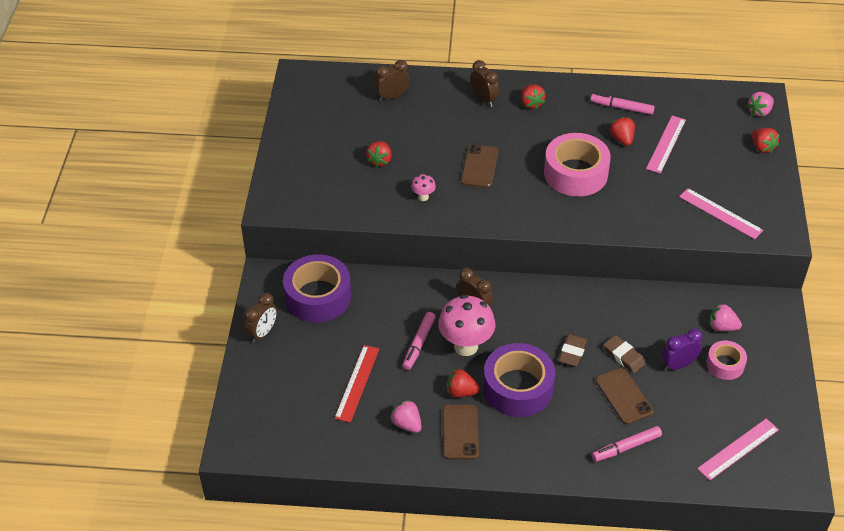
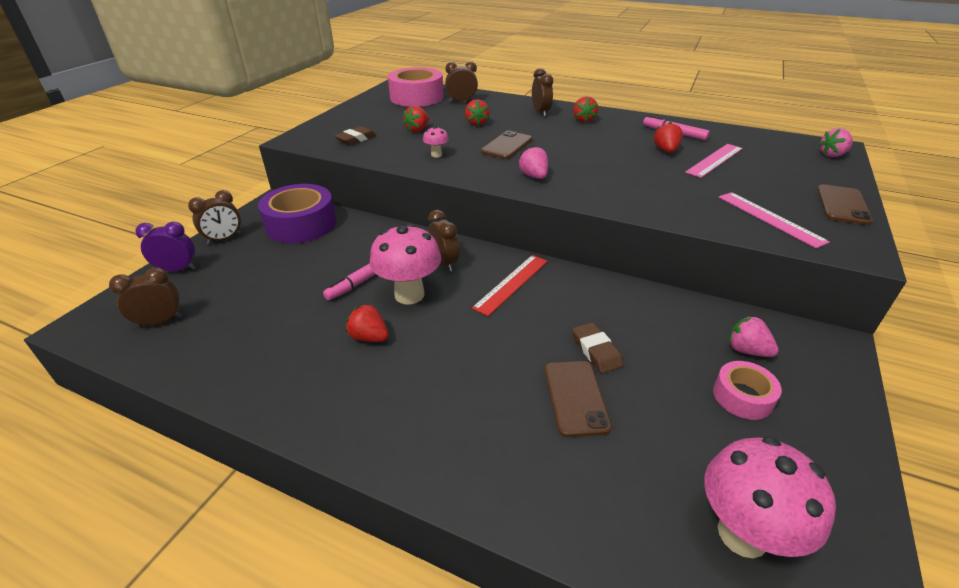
camera: 20 degrees right, 10 degrees down
(291, 426) = (160, 322): none -> brown clock
(357, 383) = (267, 300): red ruler -> red ruler (511, 284)
(407, 424) = (279, 354): pink strawberry -> pink strawberry (534, 176)
(460, 432) = (333, 381): brown phone -> brown phone (842, 205)
(518, 388) = (439, 350): purple tape -> none
(572, 352) = (530, 330): brown eraser -> brown eraser (356, 139)
(575, 173) = (603, 164): pink tape -> pink tape (416, 97)
(626, 447) = (548, 470): pink marker -> none
(678, 365) = (670, 379): purple clock -> purple clock (177, 269)
(738, 449) = (742, 534): pink ruler -> pink mushroom
(762, 147) = (833, 178): red strawberry -> red strawberry (476, 123)

